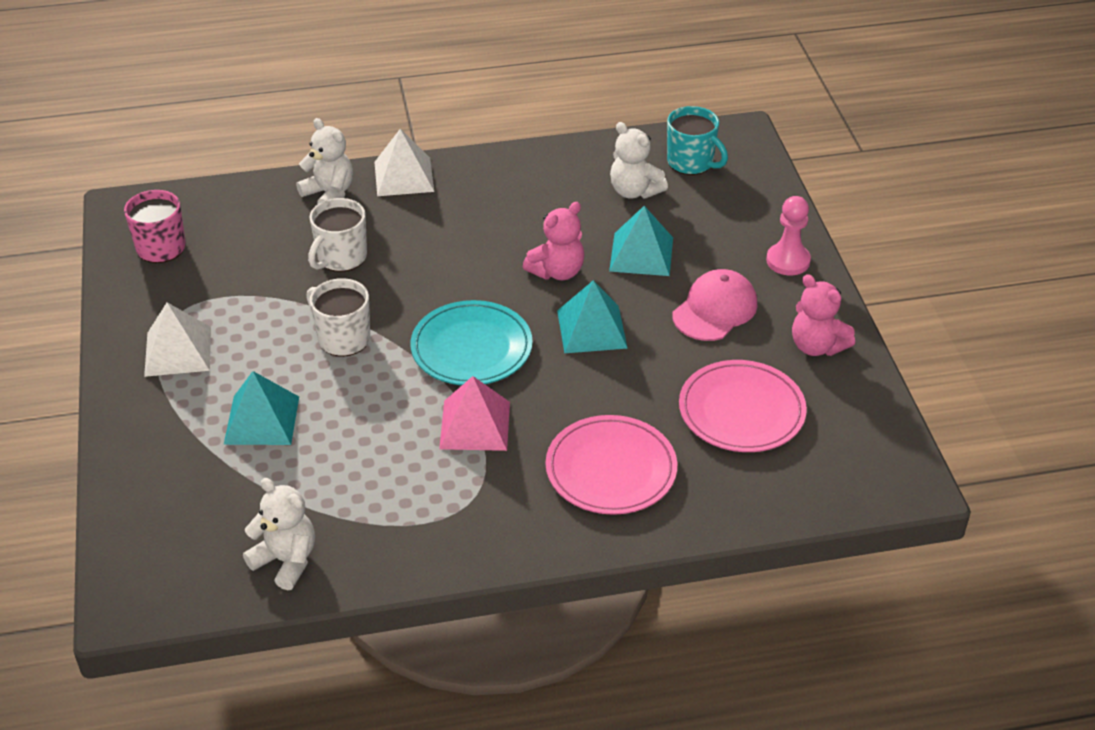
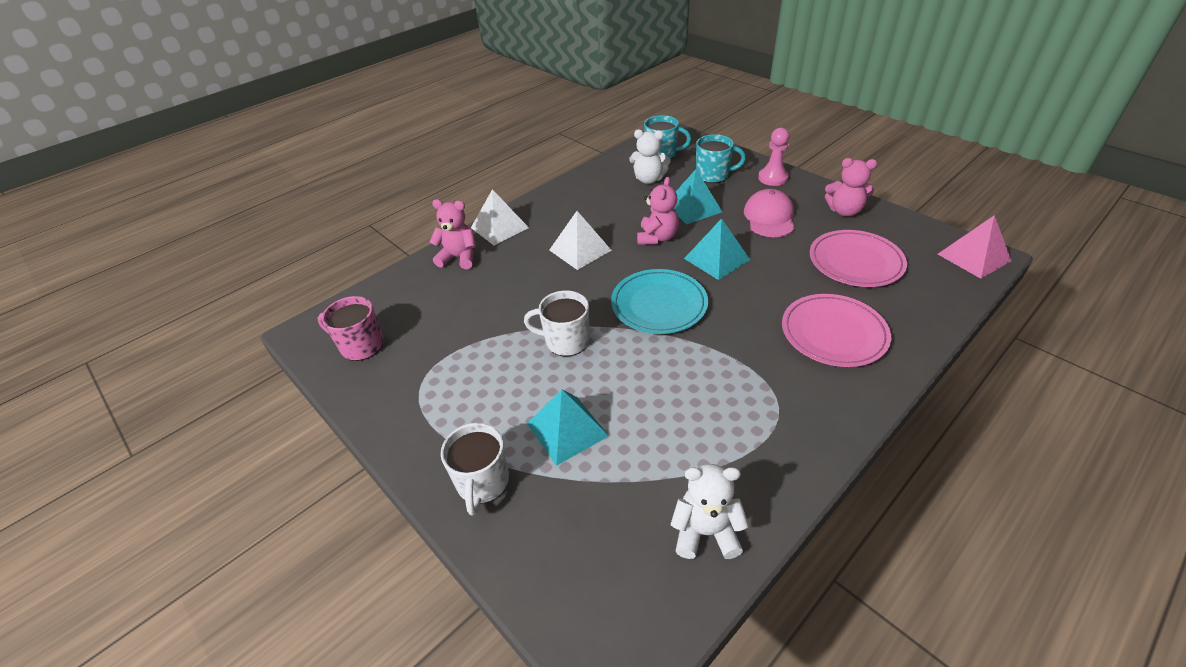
camera: 30 degrees left, 0 degrees up
(178, 351) = (447, 413): white pyramid -> white pyramid (580, 250)
(329, 194) = (459, 258): white teddy bear -> pink teddy bear
(341, 258) = (508, 291): white mug -> white mug (482, 483)
(475, 425) = (719, 351): pink pyramid -> pink pyramid (974, 257)
(718, 222) = (713, 175): none -> turquoise mug

